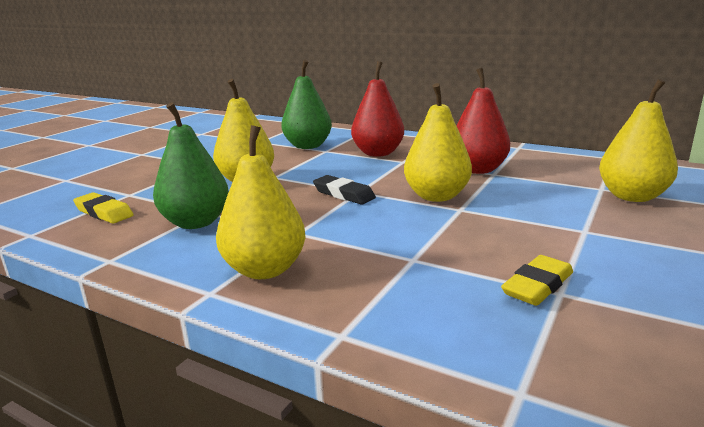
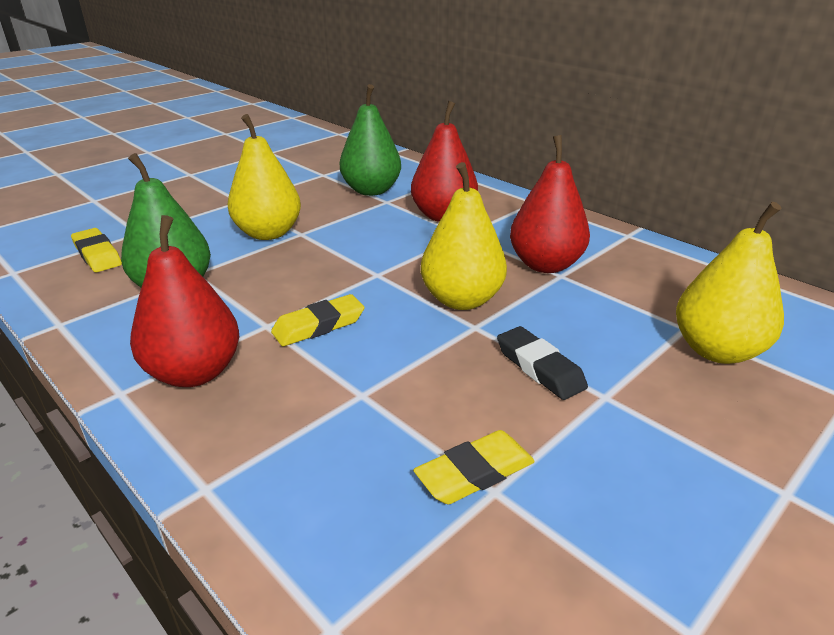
camera: 15 degrees right, 10 degrees up
(265, 269) = (195, 373): yellow pear -> red pear
(341, 226) = (319, 326): none -> yellow eraser
(344, 194) = (357, 275): black eraser -> black eraser (539, 368)

